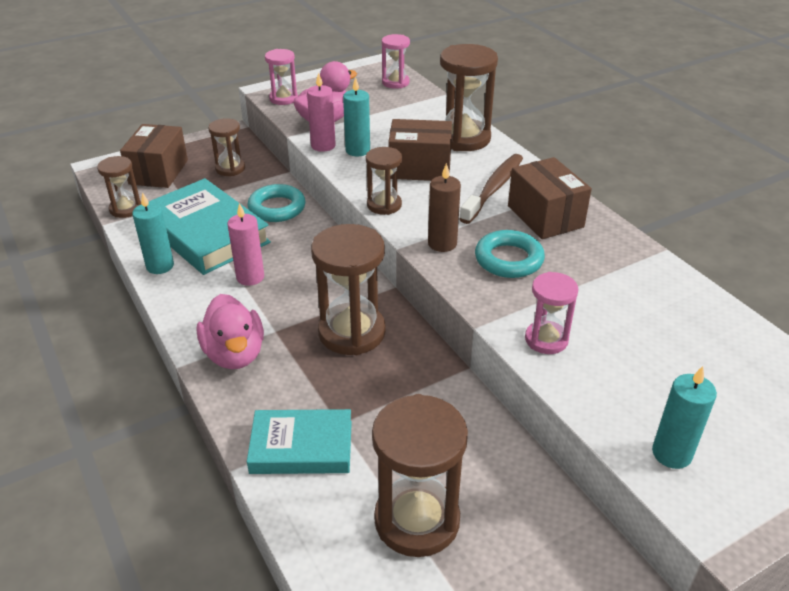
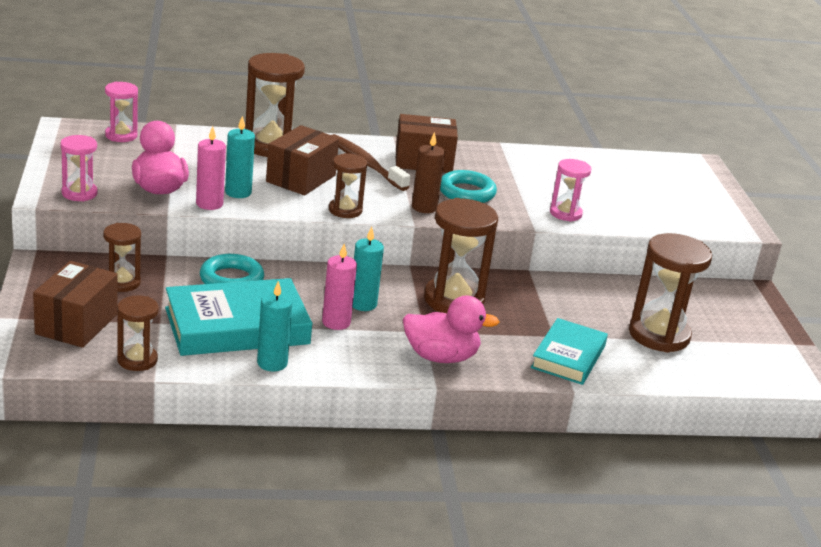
camera: 70 degrees left, 10 degrees down
(158, 172) = (76, 324): brown box -> brown box turned 75 degrees clockwise
(671, 453) = (687, 218): turquoise candle -> turquoise candle (363, 304)

